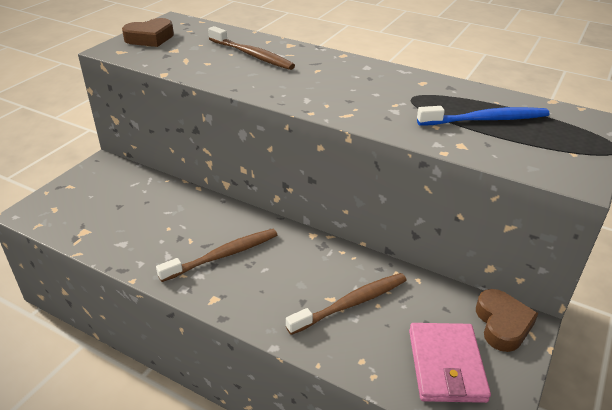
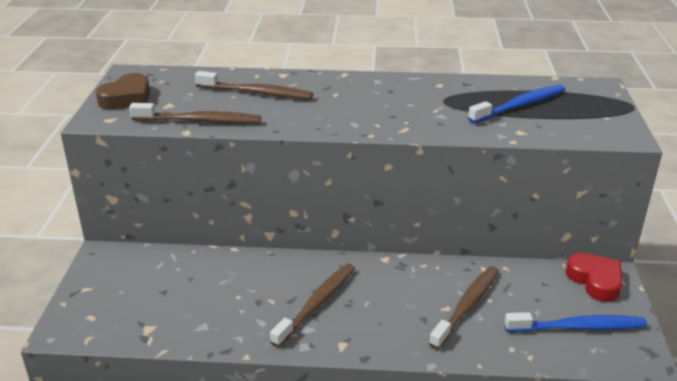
camera: 25 degrees left, 5 degrees down
(183, 67) = (199, 121): none -> brown toothbrush
(446, 365) = (578, 327): pink wallet -> blue toothbrush
(502, 324) = (595, 281): brown heart -> red heart

